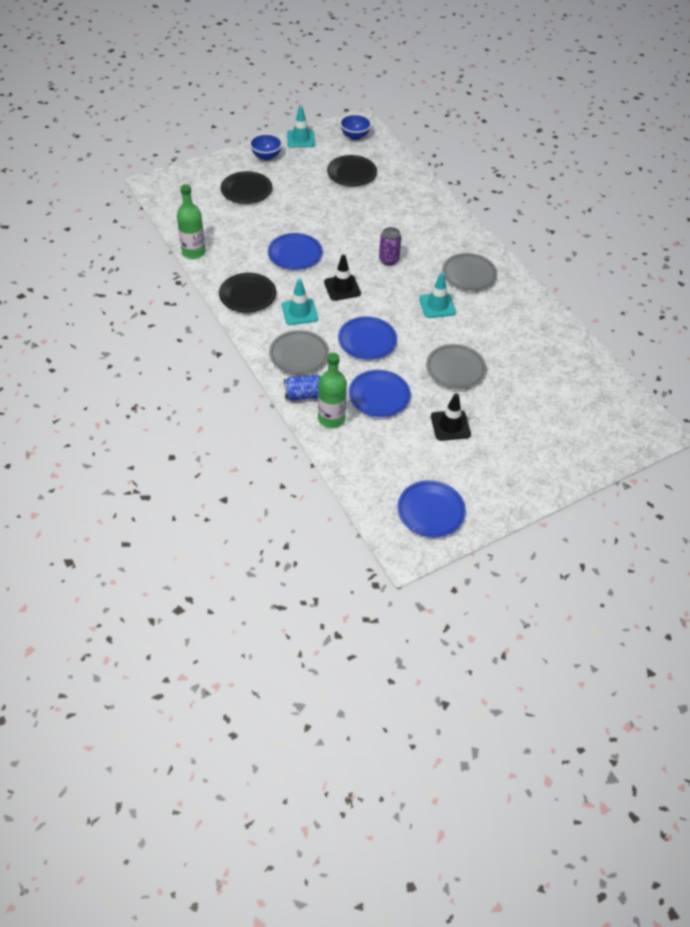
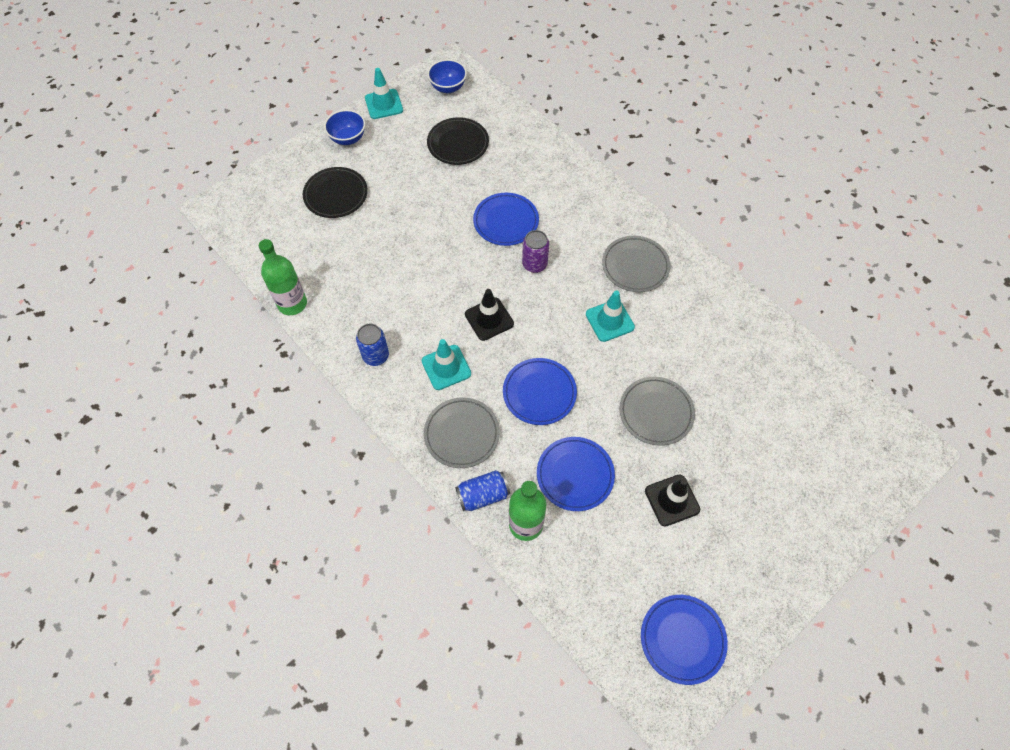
camera: 10 degrees left, 10 degrees up
(247, 295) = (376, 356): black plate -> blue can
(295, 254) = (419, 280): blue plate -> blue plate (506, 221)

